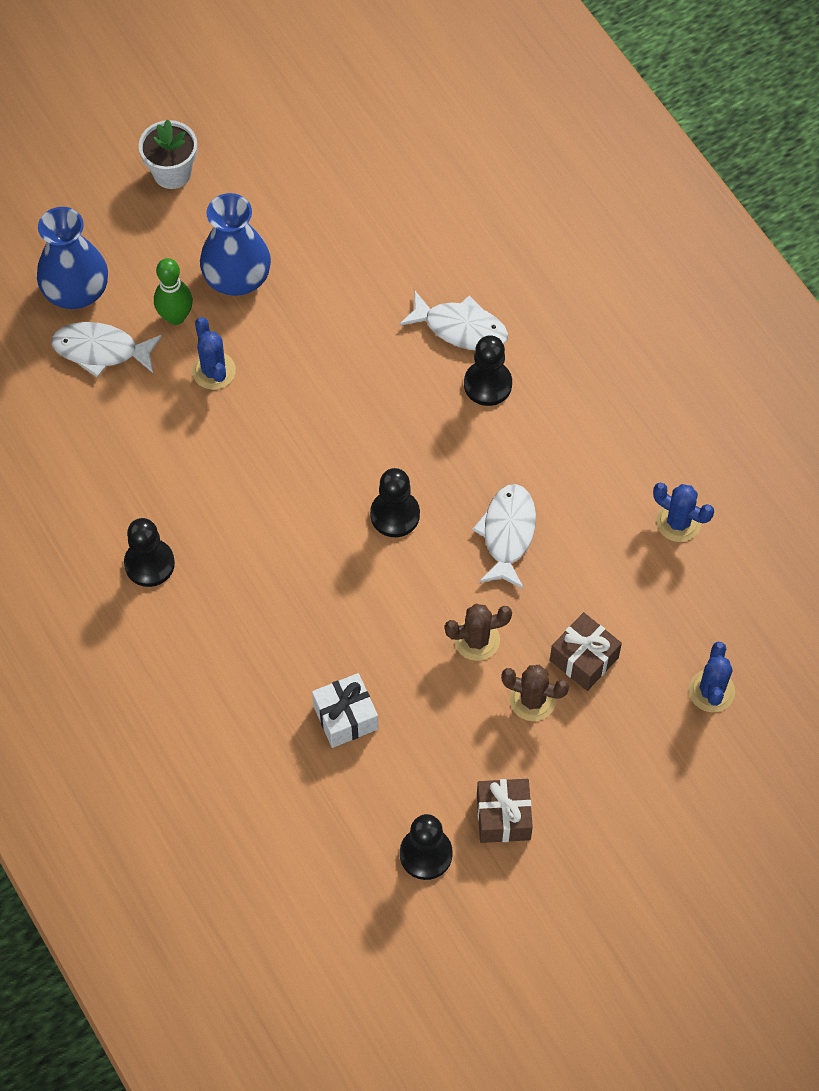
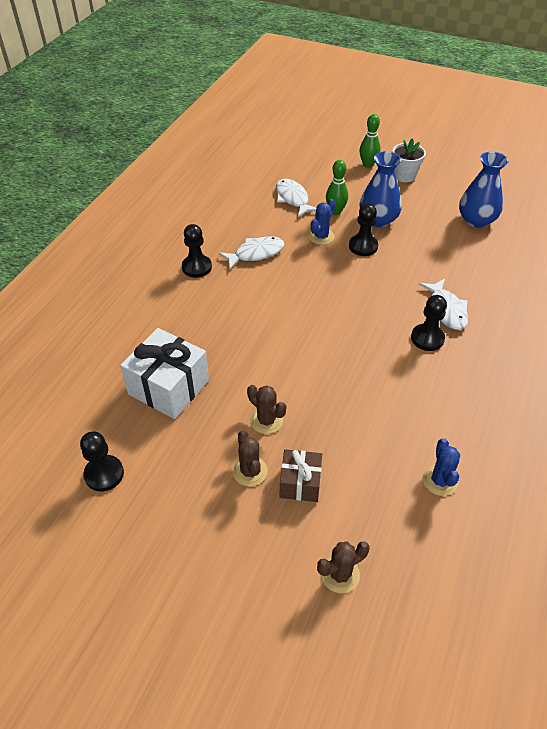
camera: 55 degrees right, 15 degrees down
(76, 290) = (314, 178): blue vase -> blue vase (476, 220)
(105, 199) = (368, 165): none -> green bowling pin
(345, 717) = (168, 387): white gift -> white gift, size x1.71
(395, 515) = (310, 342): black pawn -> black pawn (363, 246)
(503, 817) = (157, 501): brown gift -> none
(507, 534) = (347, 397): white fish -> white fish (255, 253)
(711, 691) = (340, 574): blue cactus -> brown cactus

